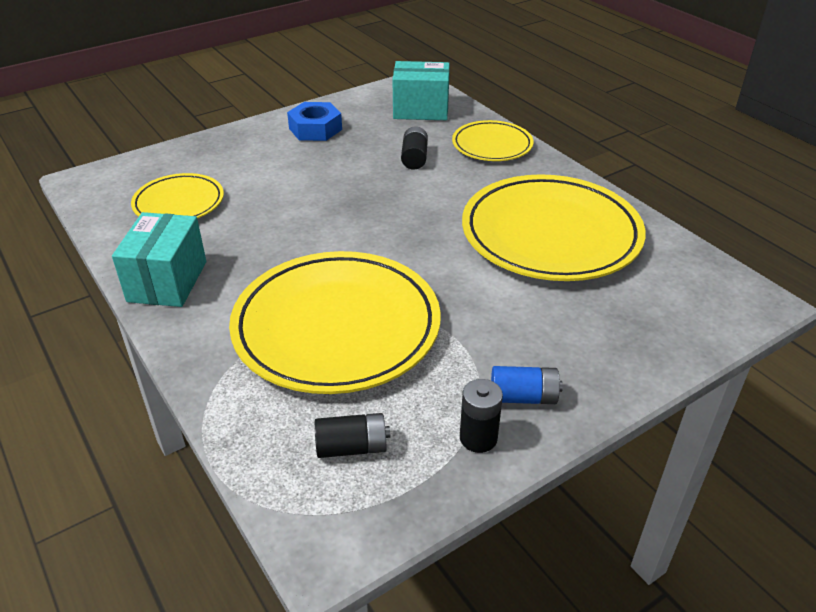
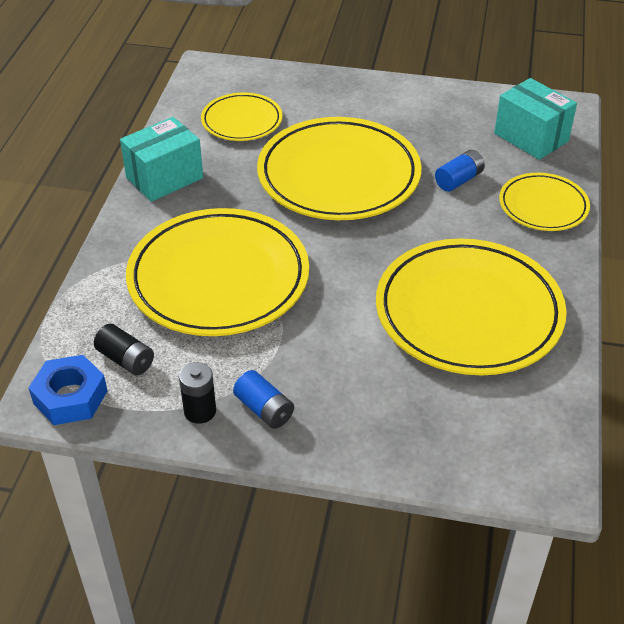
camera: 45 degrees right, 5 degrees up
(315, 129) = (417, 109): blue nut -> blue nut (70, 397)
(322, 200) = (338, 176): none -> yellow plate
(414, 158) = (458, 180): black battery -> blue battery

